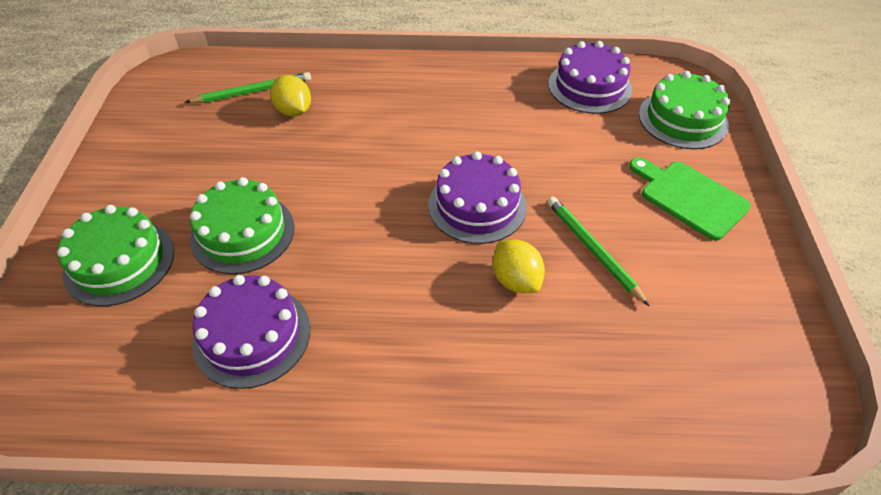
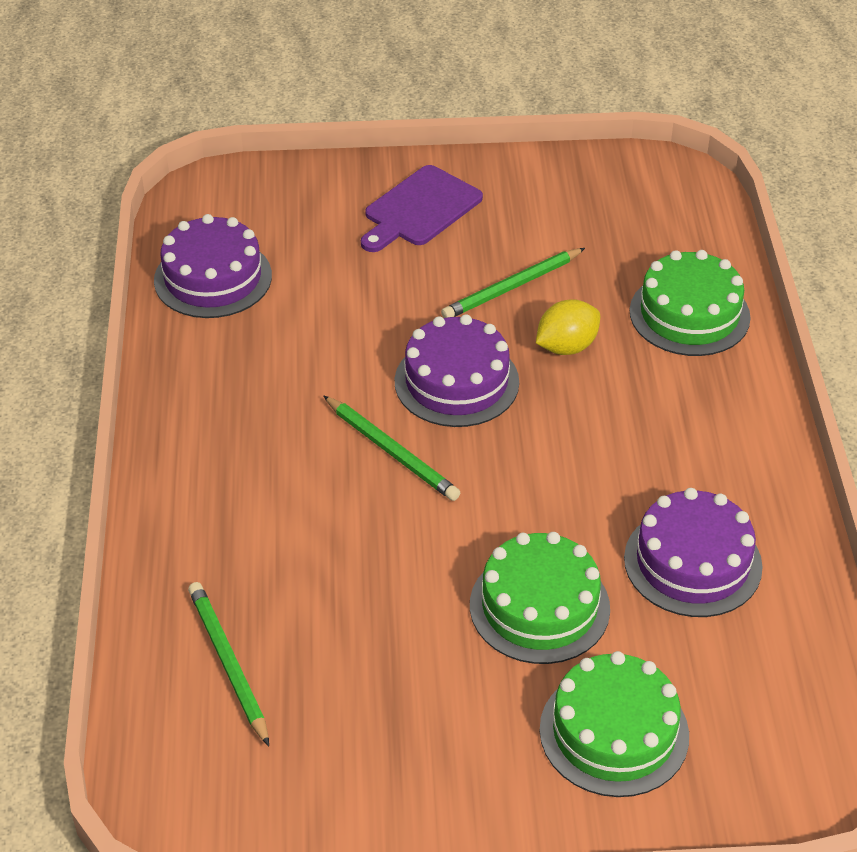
camera: 95 degrees left, 5 degrees down
(294, 111) = (278, 598): yellow lemon -> none
(408, 166) = (391, 451): none -> green pencil
(683, 119) = (280, 201): green cake -> green cake (689, 314)
(689, 197) = (419, 209): green cutting board -> purple cutting board

